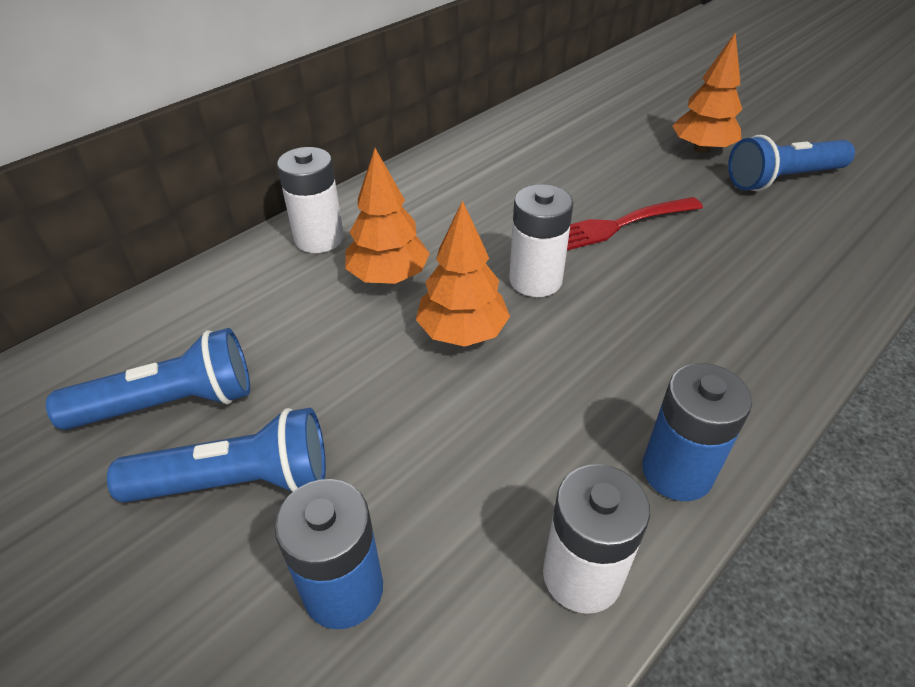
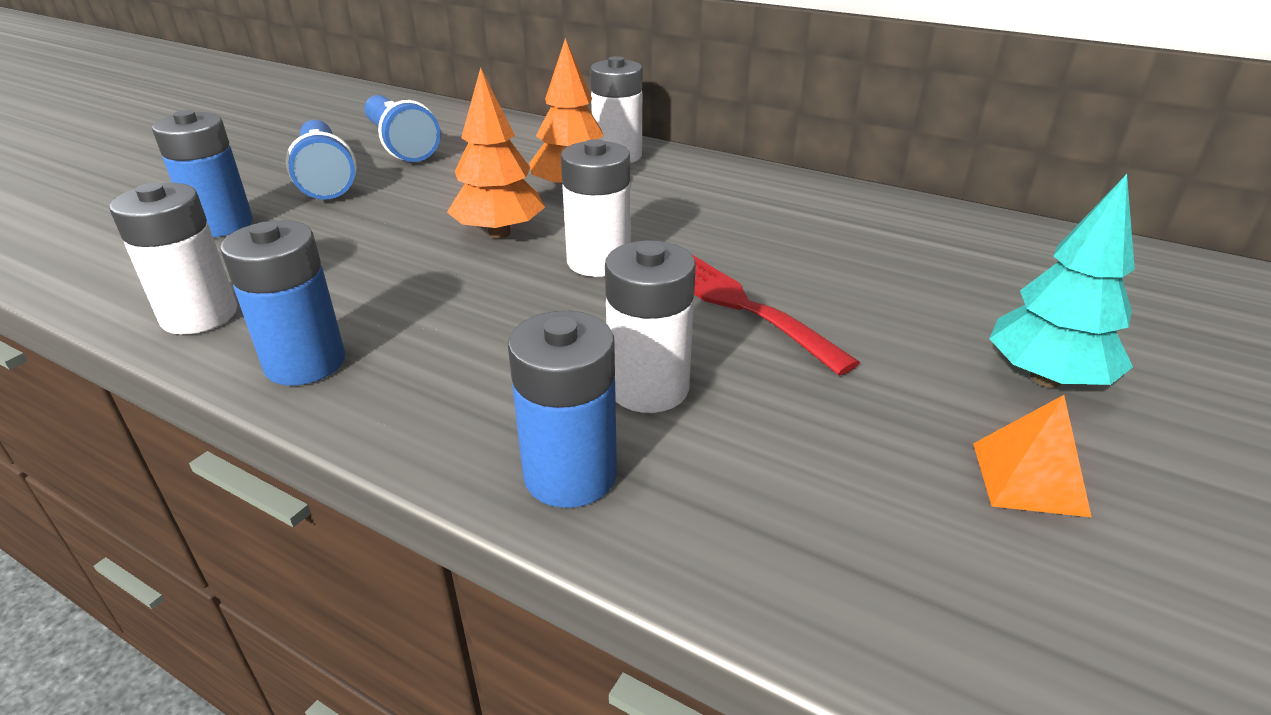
camera: 75 degrees right, 10 degrees down
(701, 149) = (1045, 378): orange tree -> turquoise tree
(712, 282) = (648, 388): none -> white battery
(782, 179) = (1029, 478): blue flashlight -> orange pyramid
(802, 327) = (570, 475): none -> blue battery

